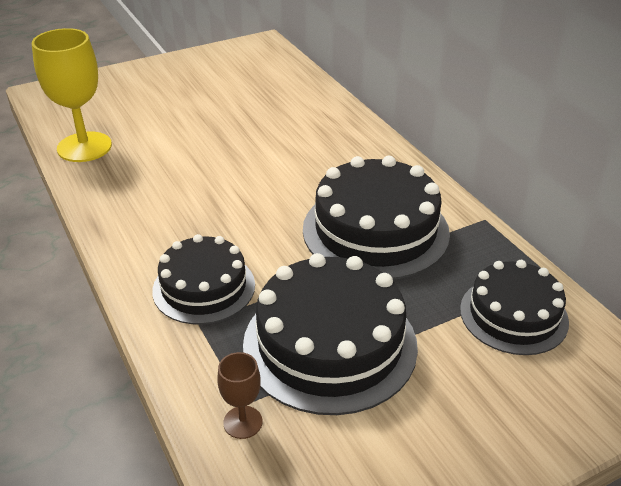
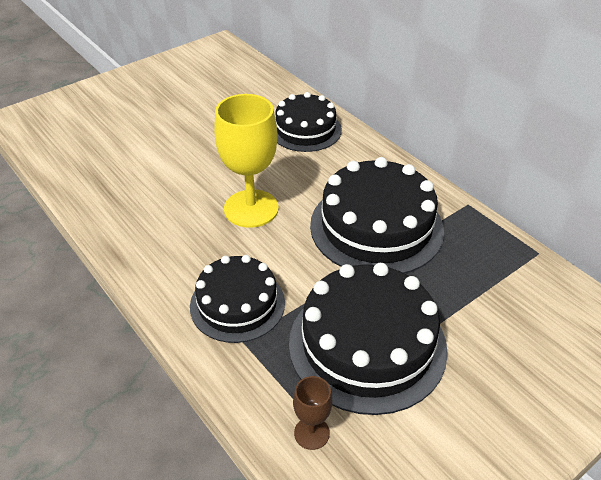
camera: 10 degrees left, 5 degrees up
(84, 147) = (79, 172): yellow goblet -> yellow goblet (251, 208)
(513, 315) = (517, 294): black cake -> black cake (305, 130)

